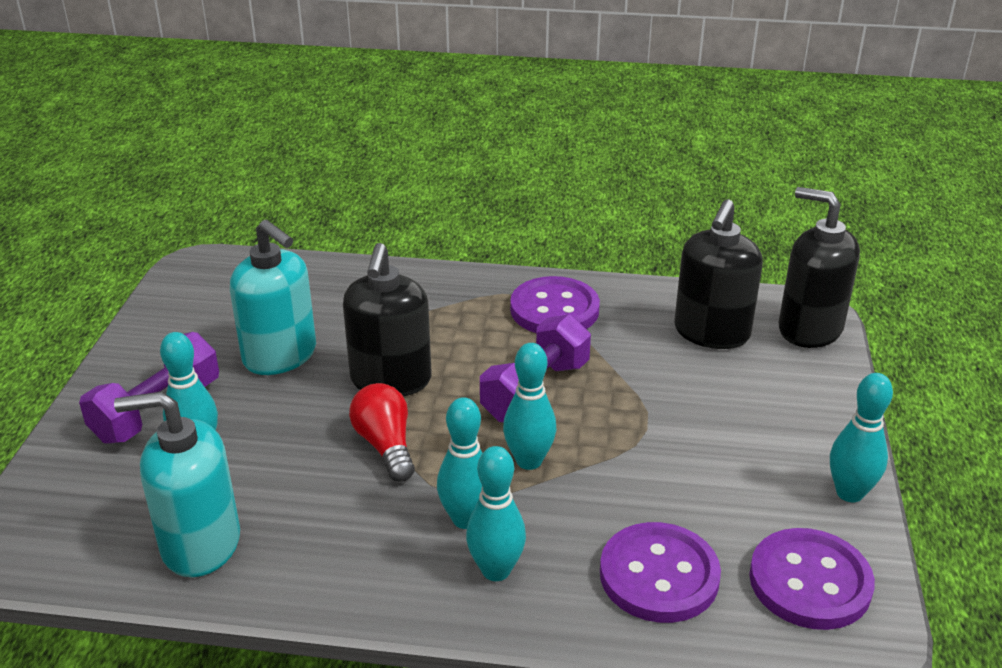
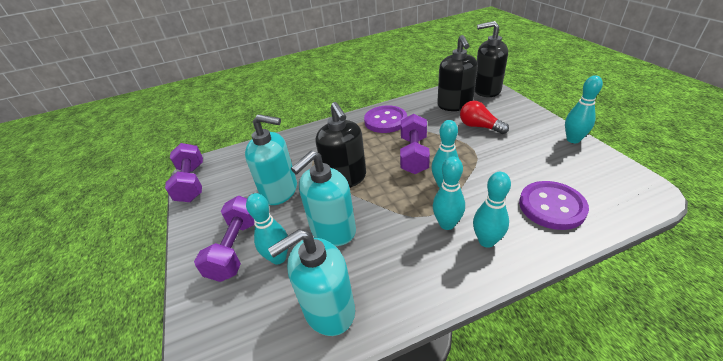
camera: 25 degrees left, 5 degrees up
(174, 286) = (191, 183): none -> purple dumbbell
(299, 448) = (333, 230): none -> turquoise soap dispenser
(385, 445) = (374, 208): red light bulb -> red light bulb (479, 126)
(810, 582) = (605, 179): purple button -> none

